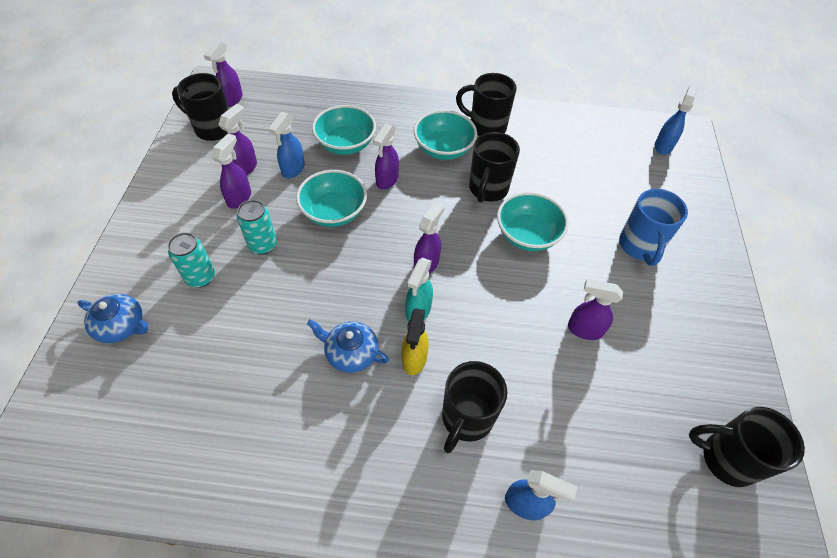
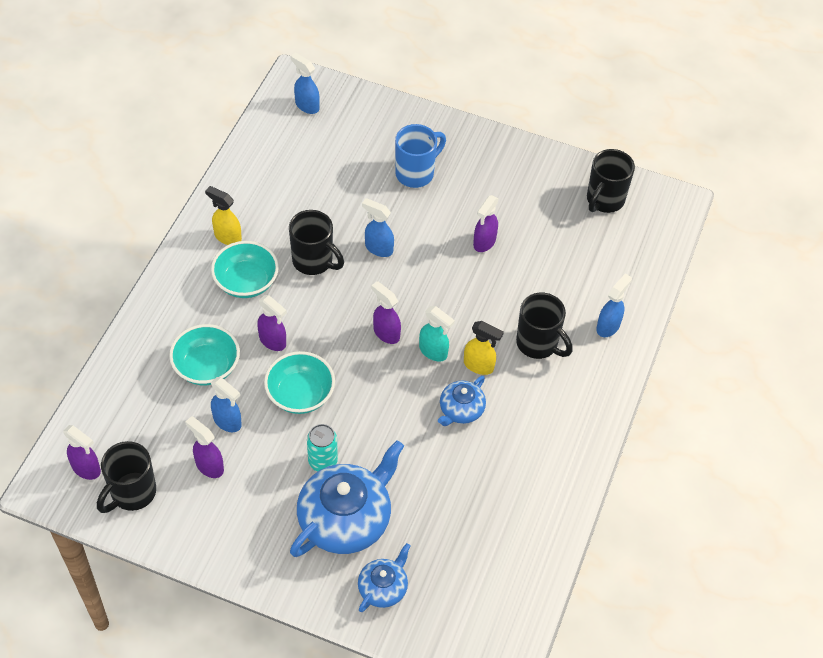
camera: 75 degrees left, 0 degrees up
(200, 277) = (346, 518): turquoise can -> blue teapot
(239, 198) = (252, 476): purple spray bottle -> none
(486, 127) = (227, 237): black mug -> yellow spray bottle
(527, 235) = (378, 248): turquoise bowl -> blue spray bottle
(639, 247) = (416, 173): blue mug -> blue mug turned 60 degrees counterclockwise

